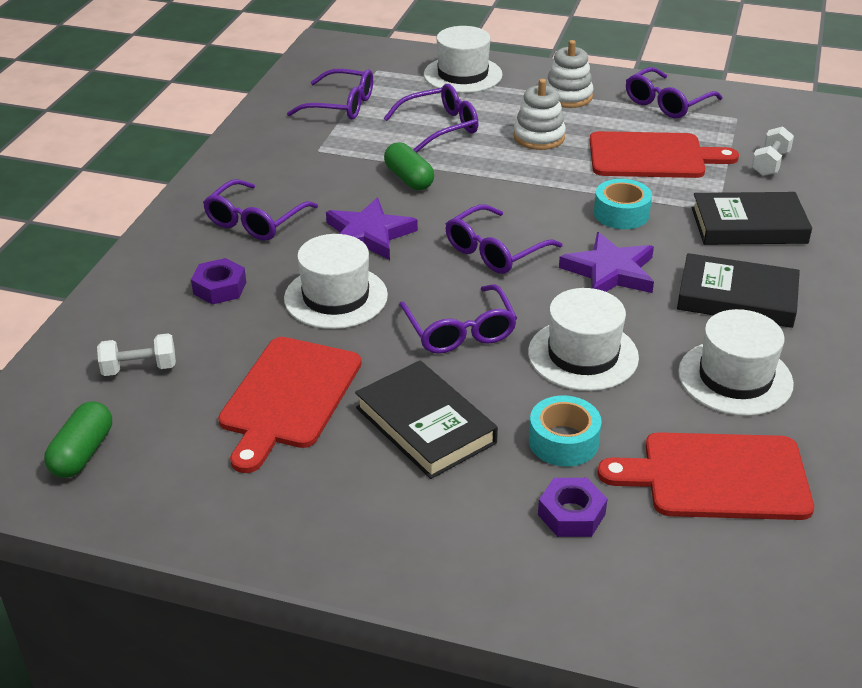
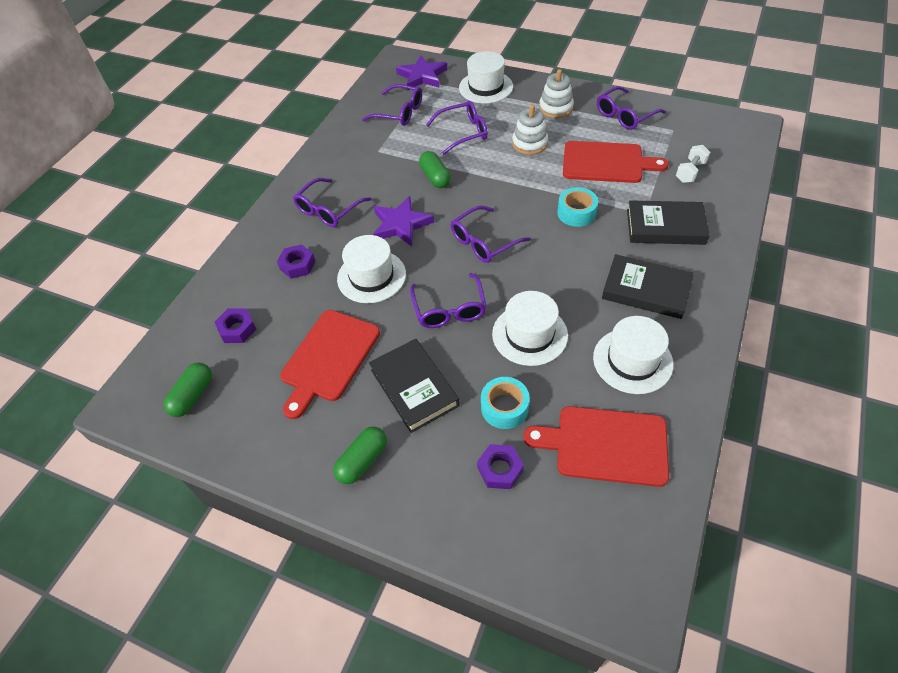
camera: 10 degrees right, 15 degrees up
(139, 368) = (237, 329): white dumbbell -> purple nut
(364, 517) = (362, 461): none -> green capsule
(610, 271) = (560, 263): purple star -> purple star (422, 76)

